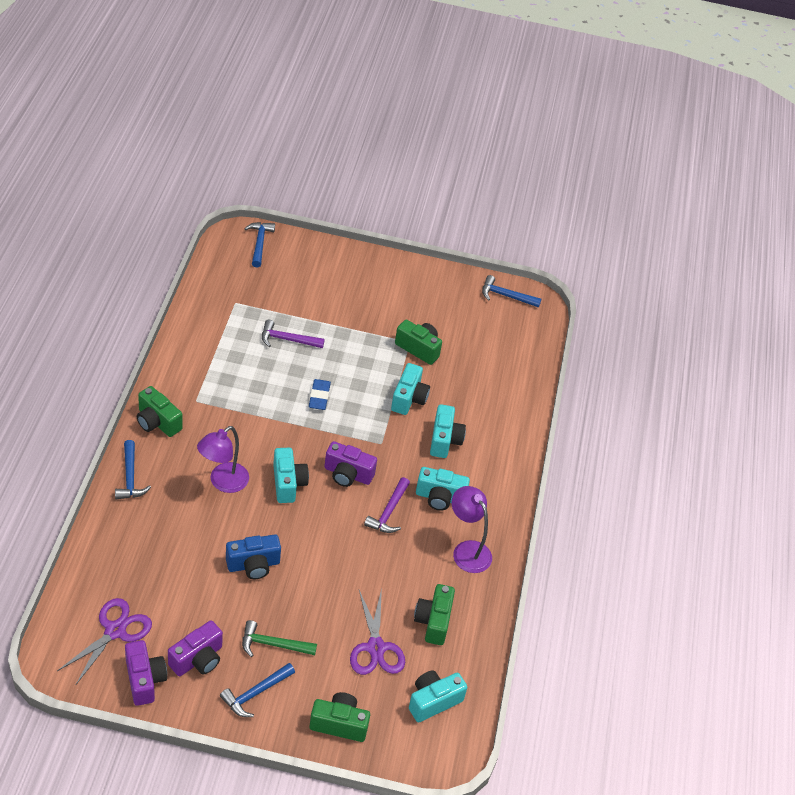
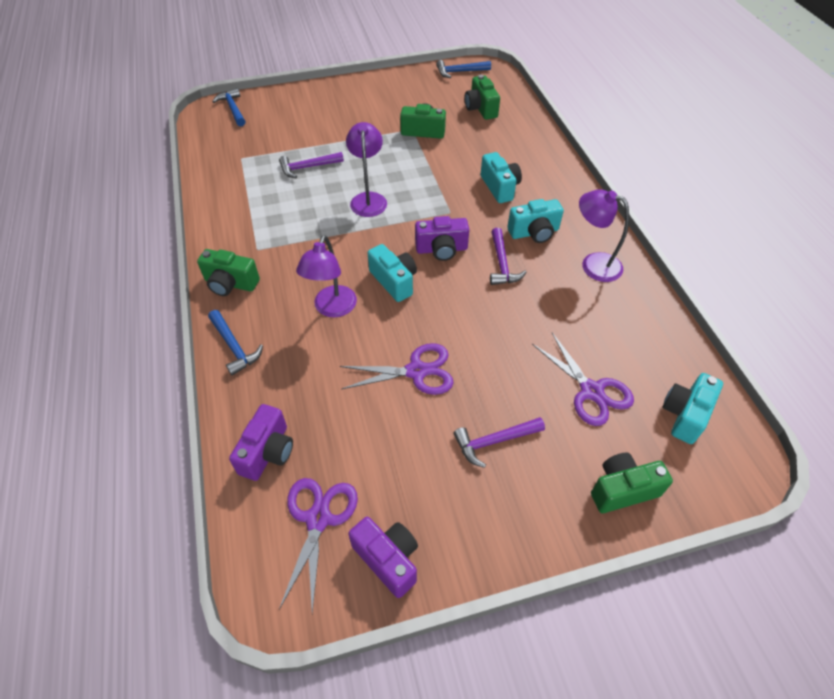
camera: 20 degrees left, 5 degrees up
(198, 659) = (430, 501): purple camera -> purple camera (268, 452)
(253, 565) = (416, 371): blue camera -> purple scissors
(255, 693) = (516, 505): blue hammer -> none
(273, 644) = (494, 441): green hammer -> purple hammer
(319, 397) = (368, 199): blue eraser -> purple lamp
(409, 398) = (445, 169): turquoise camera -> none
(433, 621) = (620, 339): green camera -> green camera (481, 108)

